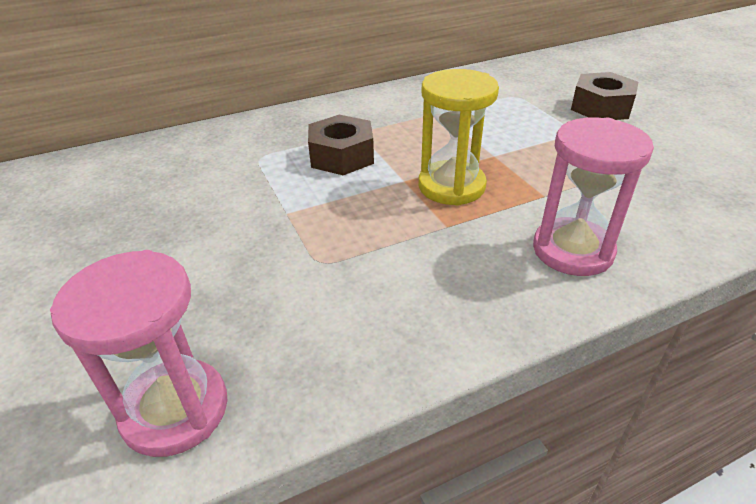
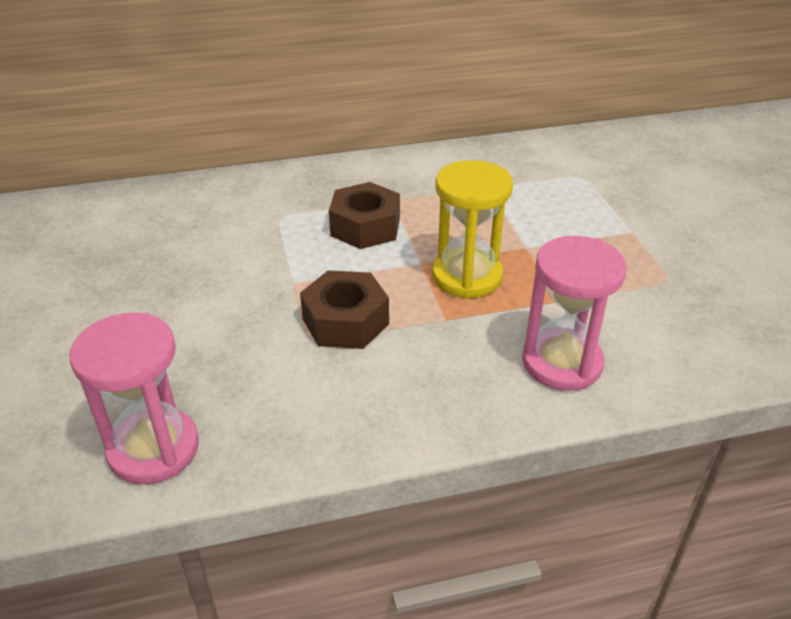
camera: 10 degrees right, 0 degrees up
(601, 107) = (673, 203): brown nut -> brown nut (345, 321)

